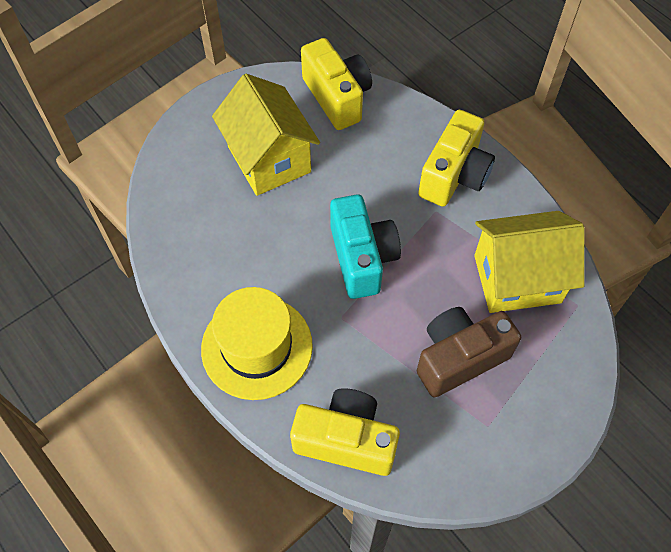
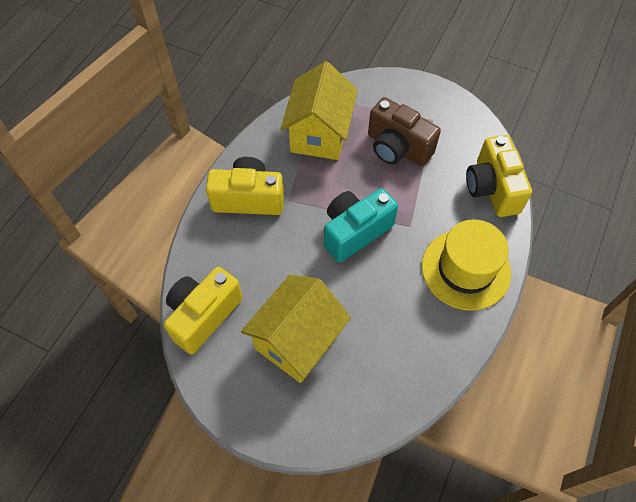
camera: 115 degrees left, 0 degrees up
(517, 279) = (319, 134): yellow house -> yellow house turned 45 degrees clockwise

